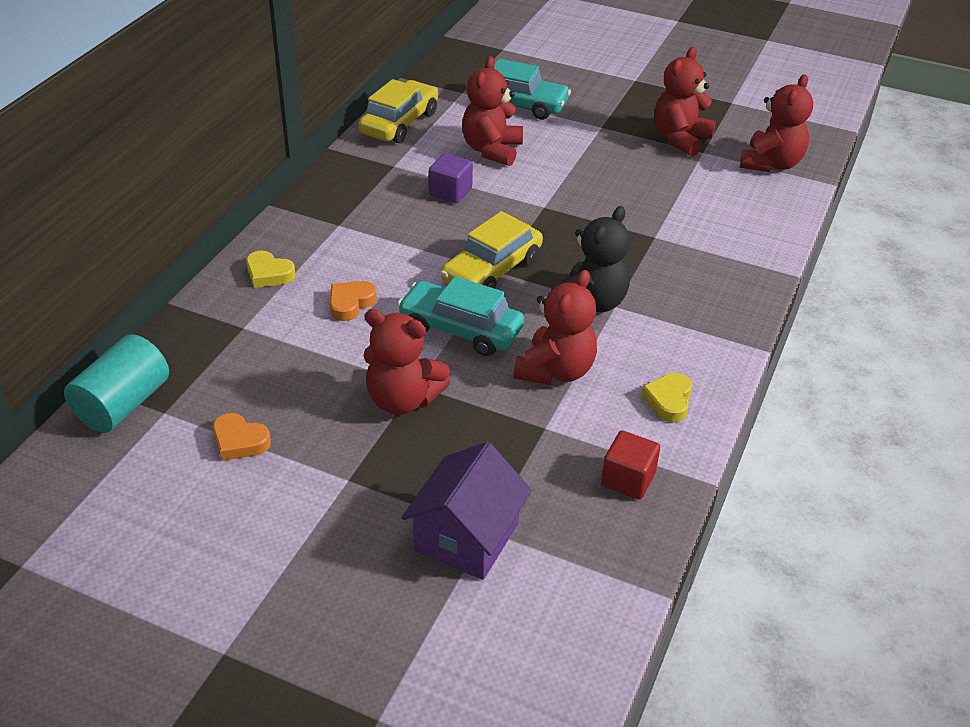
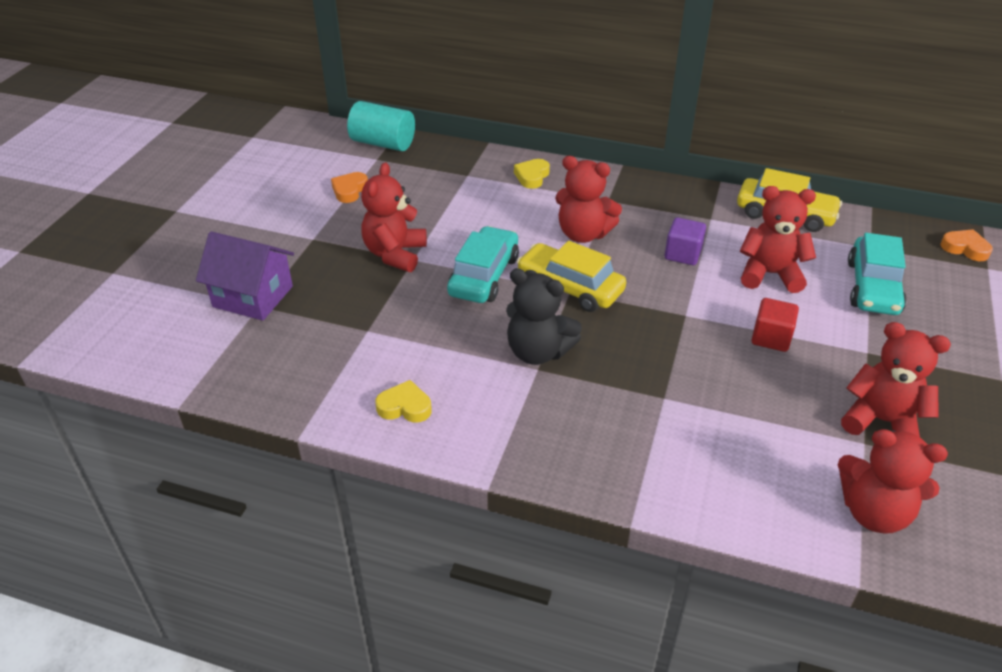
camera: 85 degrees right, 0 degrees up
(350, 303) = (505, 217): orange heart -> orange heart (965, 248)
(556, 371) = (438, 333): red teddy bear -> red teddy bear (583, 234)
(628, 479) = (306, 380): red cube -> red cube (771, 338)

